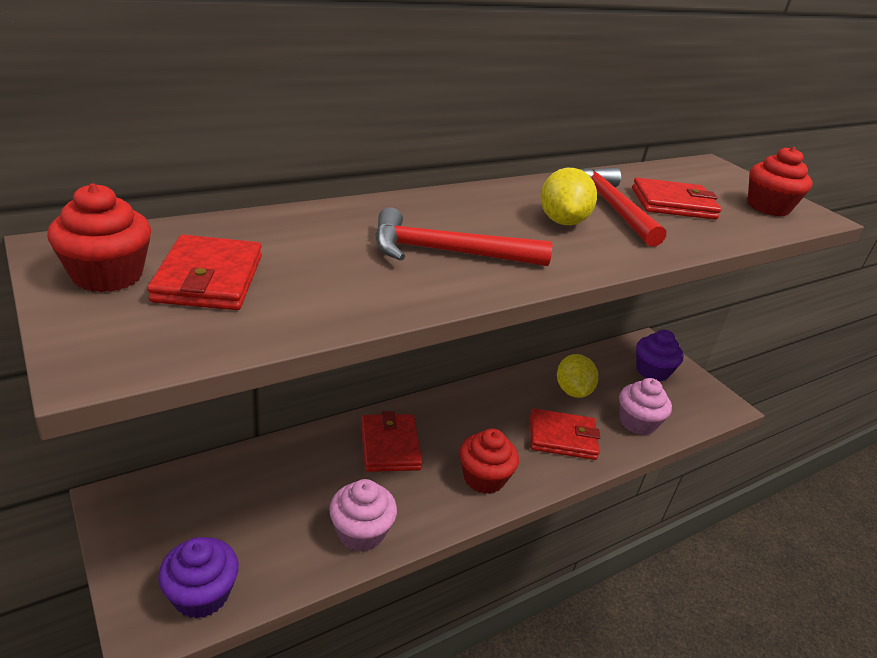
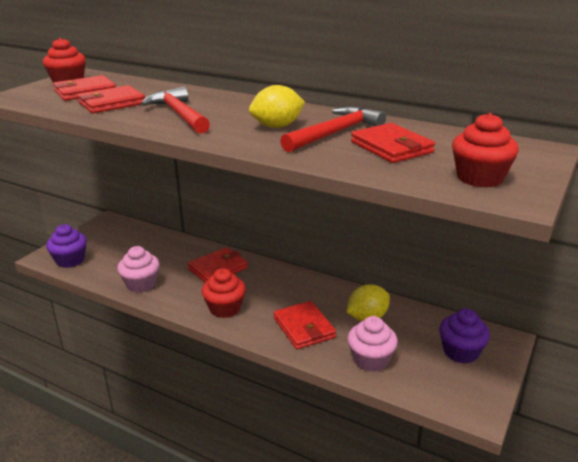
camera: 65 degrees right, 5 degrees down
(321, 278) = (112, 103): none -> red wallet

